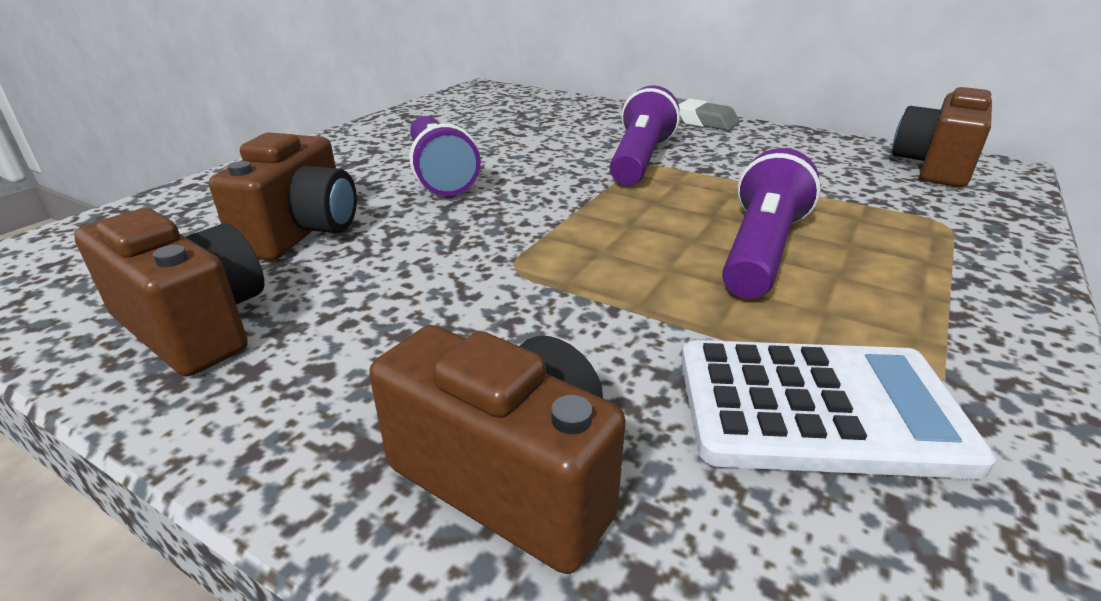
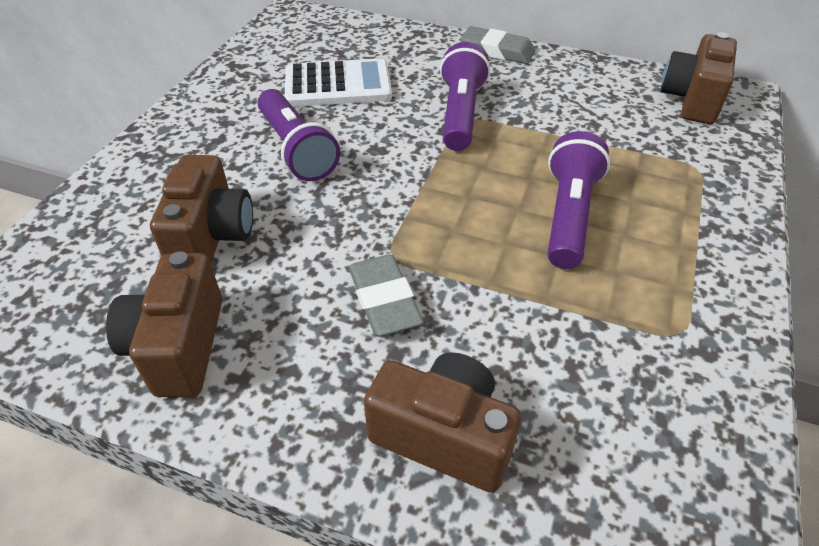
camera: 10 degrees left, 15 degrees up
(195, 326) = (179, 346): brown camera -> brown camera turned 120 degrees counterclockwise
(485, 308) = (384, 299): none -> grey eraser
(818, 408) = (616, 356): white calculator -> white calculator (338, 85)

